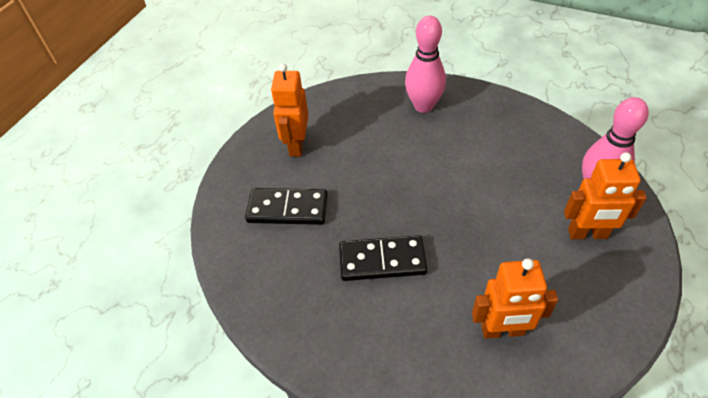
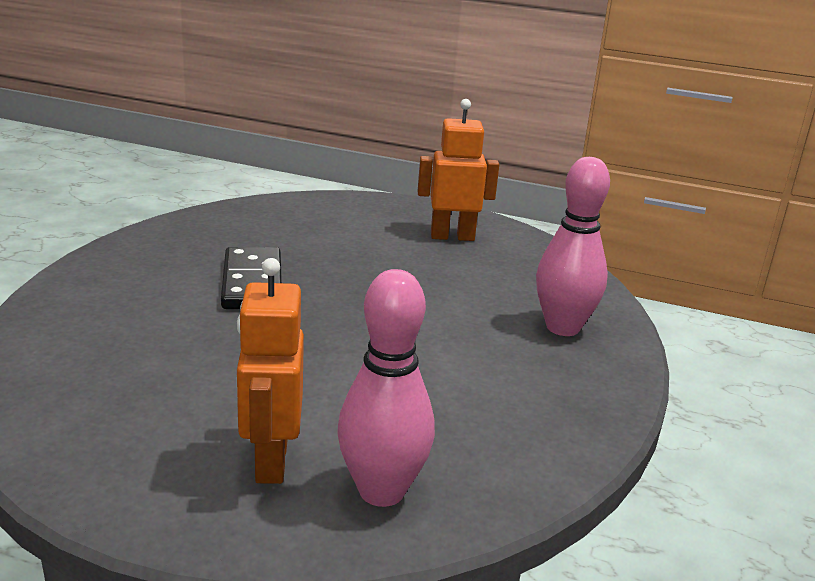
camera: 80 degrees right, 25 degrees down
(287, 208) = (342, 231): black domino -> none
(502, 331) = (113, 357): orange robot -> none

